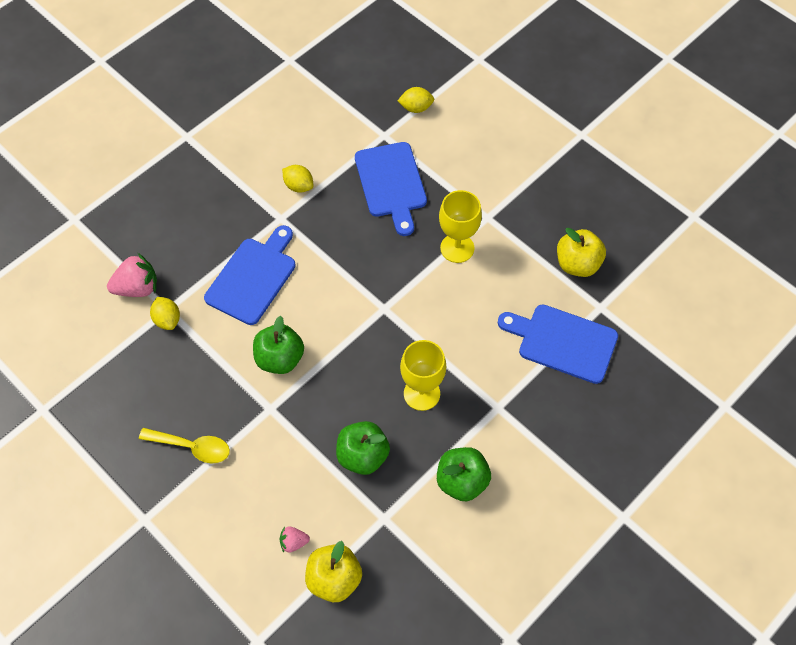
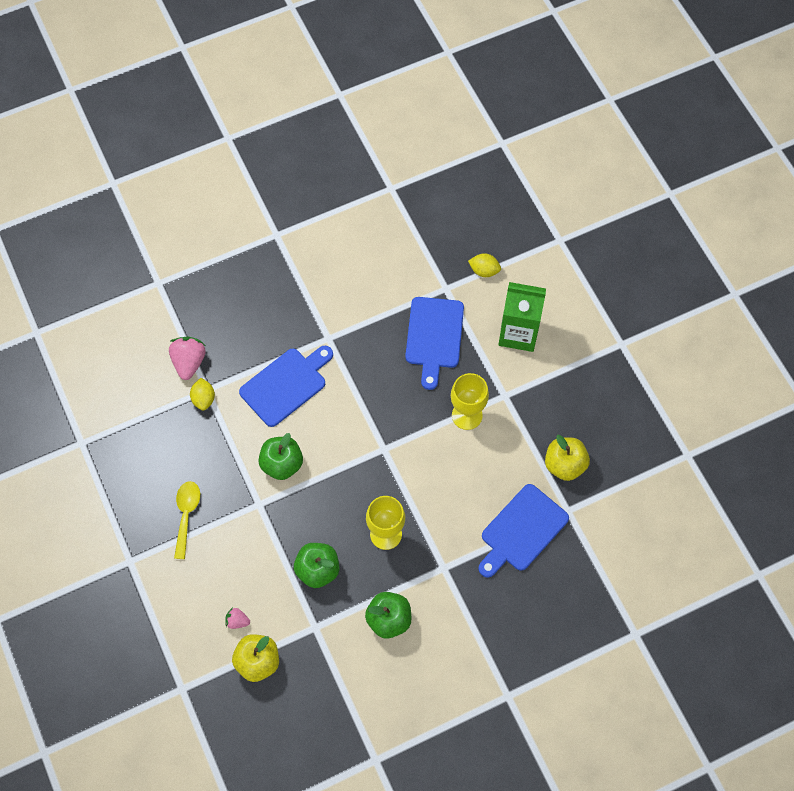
camera: 20 degrees right, 5 degrees up
(137, 288) = (189, 362): pink strawberry -> pink strawberry turned 90 degrees counterclockwise
(192, 447) = (186, 515): yellow spoon -> yellow spoon turned 120 degrees counterclockwise
(298, 186) = (354, 313): yellow lemon -> none
(475, 155) = (518, 333): none -> green carton
(563, 342) = (522, 530): blue cutting board -> blue cutting board turned 90 degrees counterclockwise

